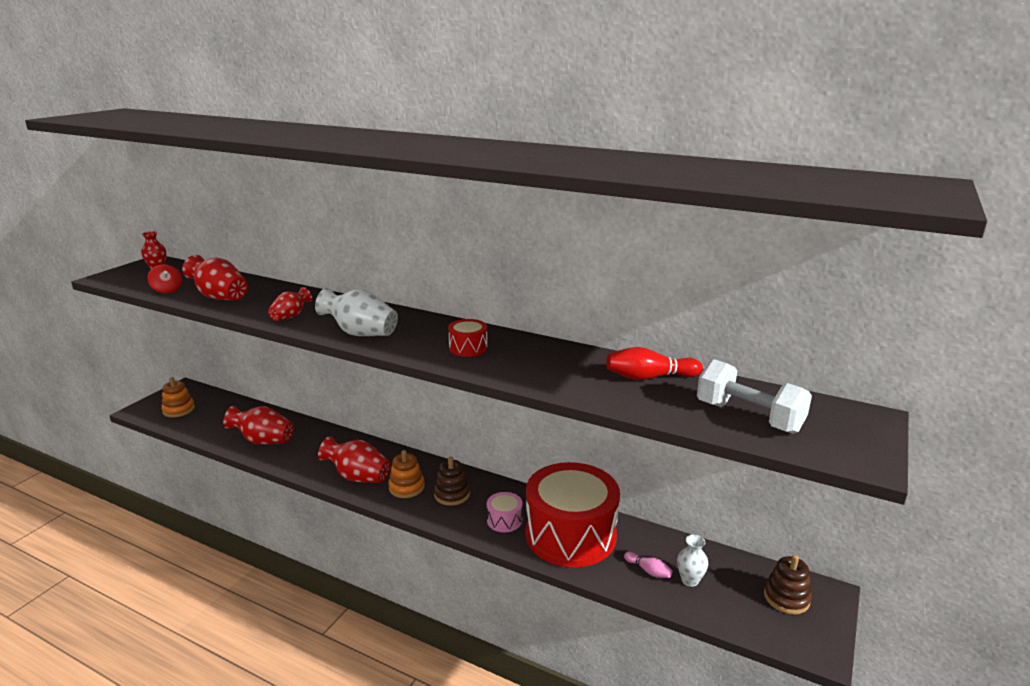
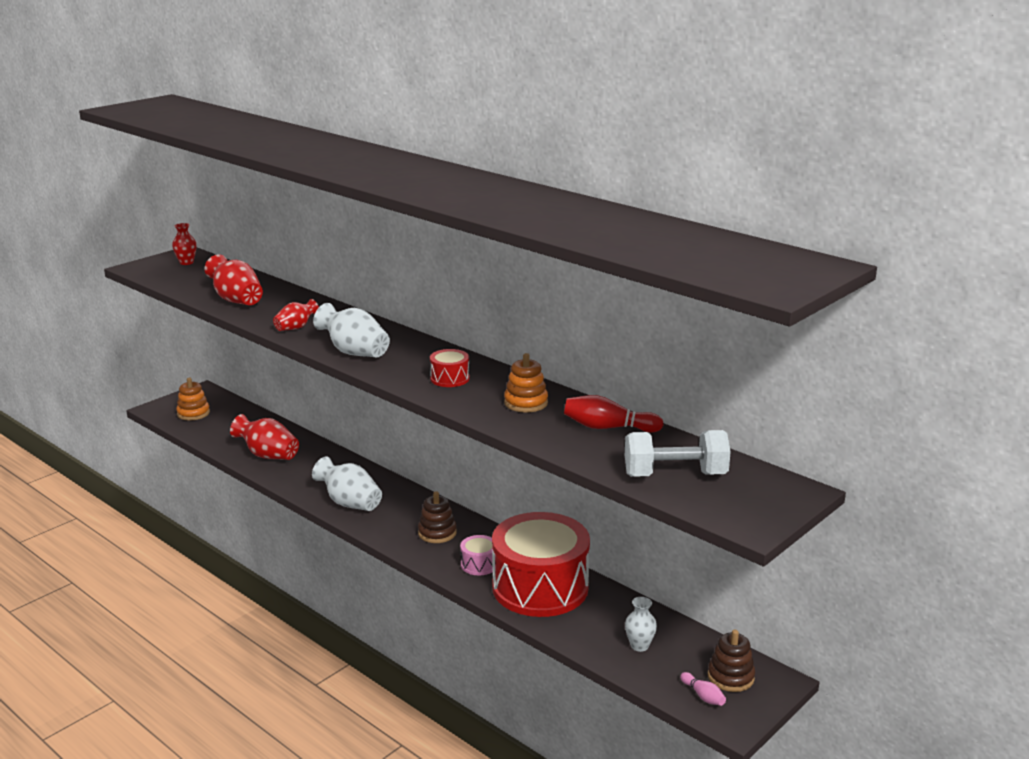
camera: 15 degrees right, 0 degrees up
(167, 290) = (190, 287): red spinning top -> none
(358, 477) = (349, 503): red vase -> white vase
(406, 487) = (394, 520): orange stacking toy -> orange stacking toy (526, 403)
(648, 571) = (602, 631): pink bowling pin -> pink bowling pin (703, 696)
(748, 417) = (675, 475): white dumbbell -> white dumbbell turned 60 degrees counterclockwise

